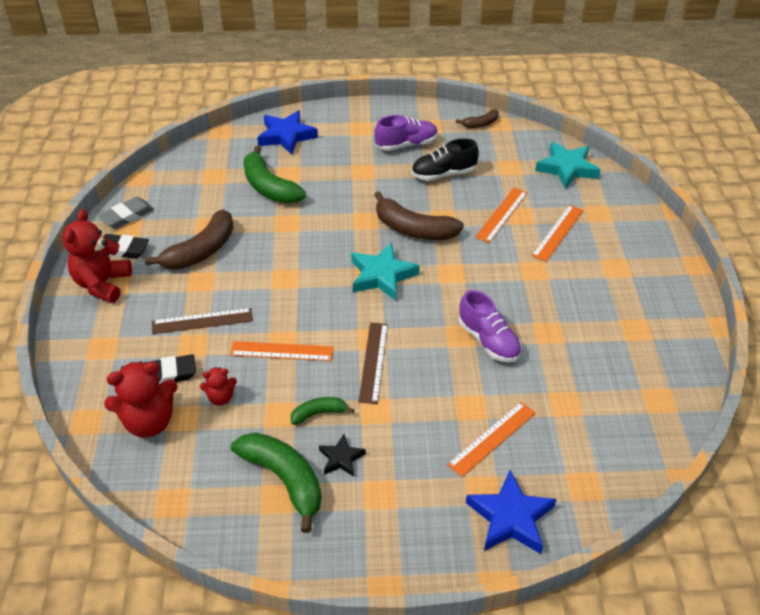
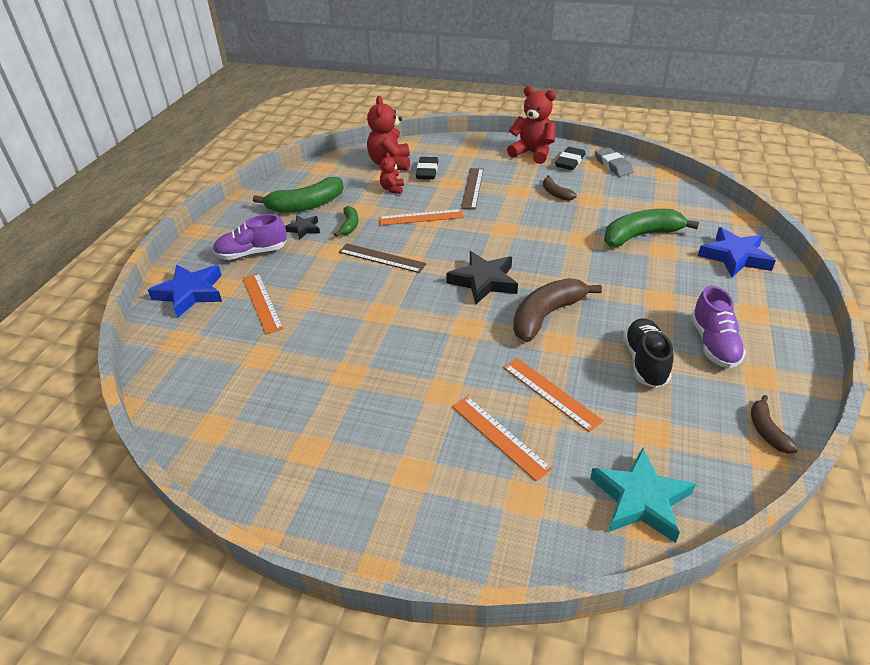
camera: 110 degrees right, 5 degrees down
(201, 251) = (556, 194): brown banana -> brown banana, size x0.52
(282, 351) = (421, 217): orange ruler -> orange ruler turned 60 degrees clockwise
(382, 275) = (483, 281): turquoise star -> black star
(488, 341) = (364, 328): purple shoe -> purple shoe (252, 253)

